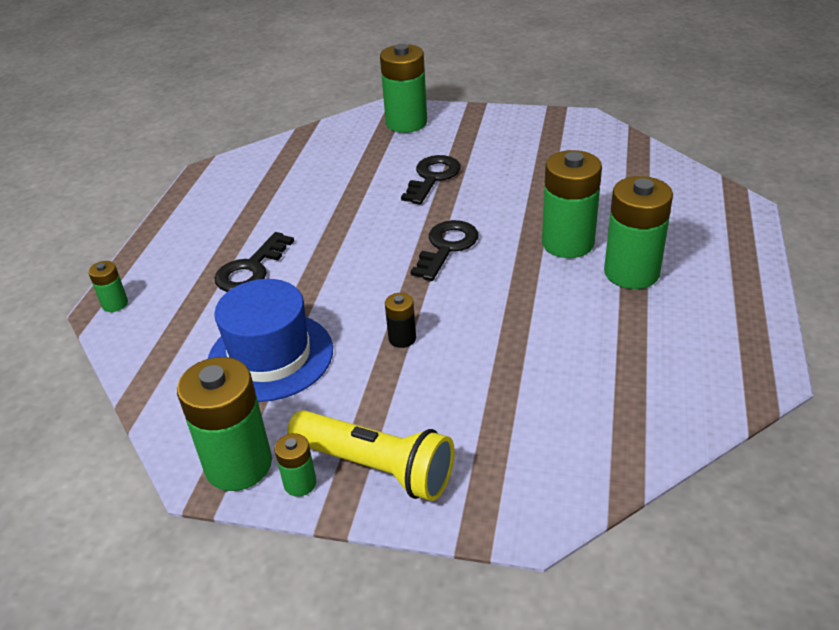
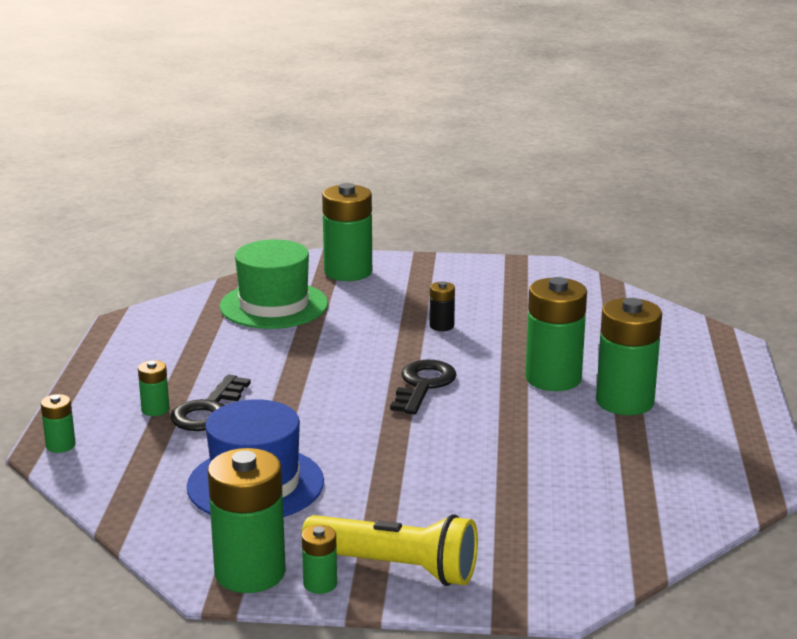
camera: 10 degrees left, 15 degrees down
(206, 267) = (155, 409): none -> green battery
(335, 157) = (274, 305): none -> green hat
(402, 338) = (395, 464): black battery -> black battery (441, 326)
(432, 177) = (391, 323): black key -> none

